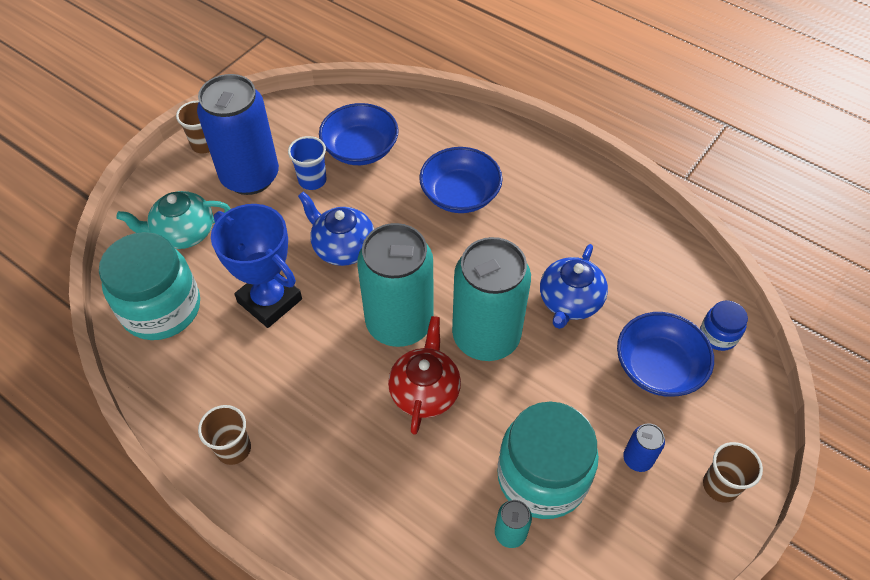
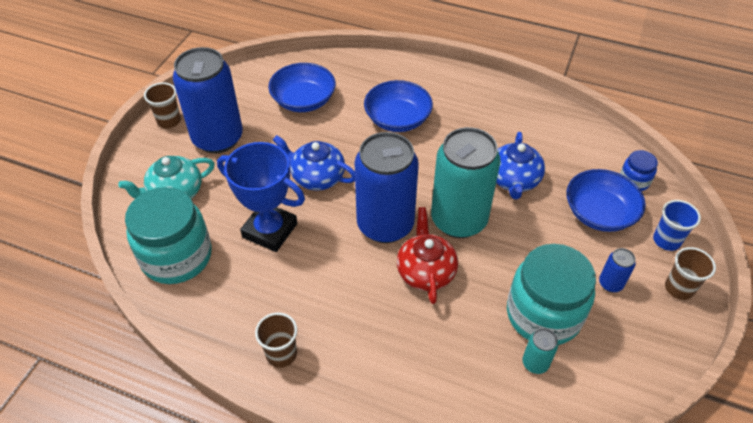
camera: 15 degrees left, 5 degrees down
(312, 180) = (272, 131): blue cup -> blue cup (666, 240)
(399, 323) = (385, 225): turquoise can -> blue can

